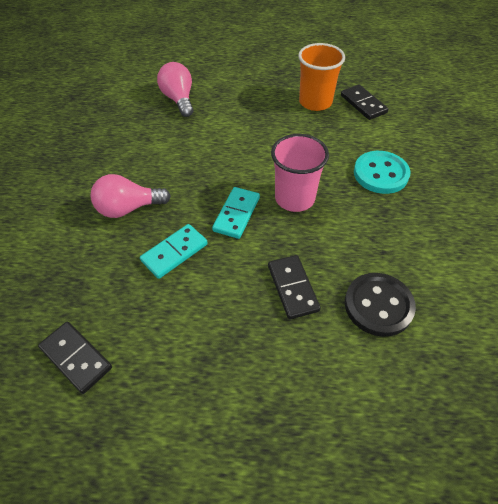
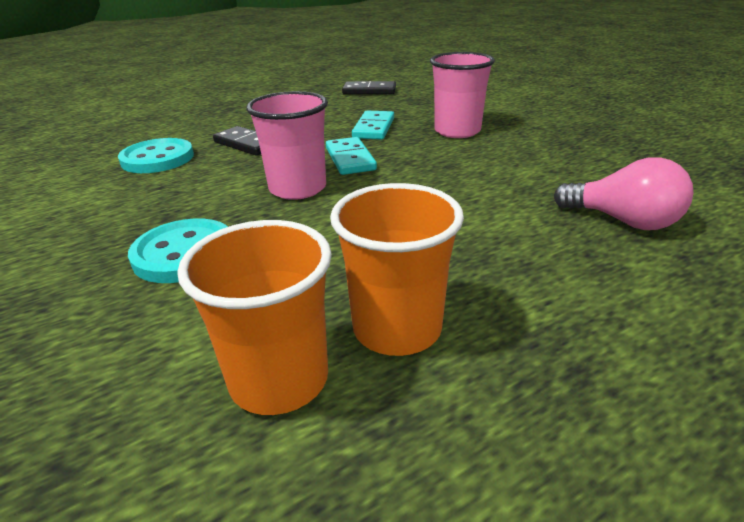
camera: 145 degrees right, 20 degrees down
(128, 208) = (457, 131): pink light bulb -> pink cup
(363, 104) = (279, 379): black domino -> orange cup
(378, 305) = (157, 159): black button -> turquoise button

